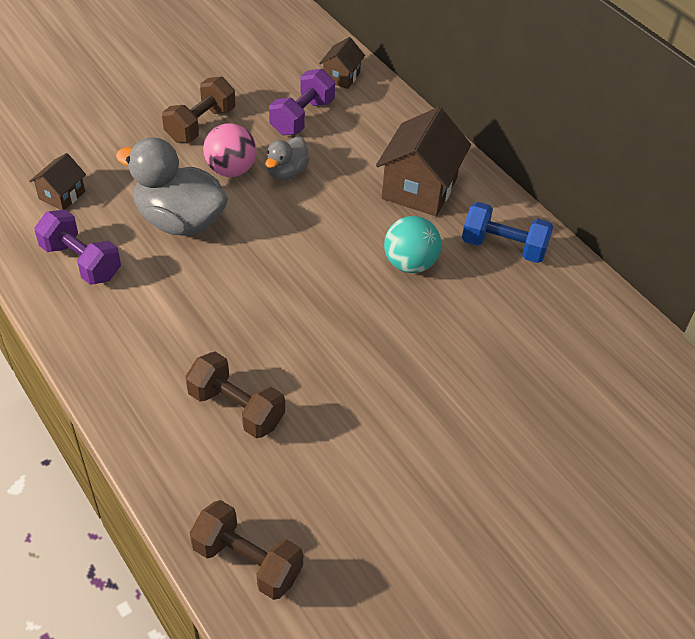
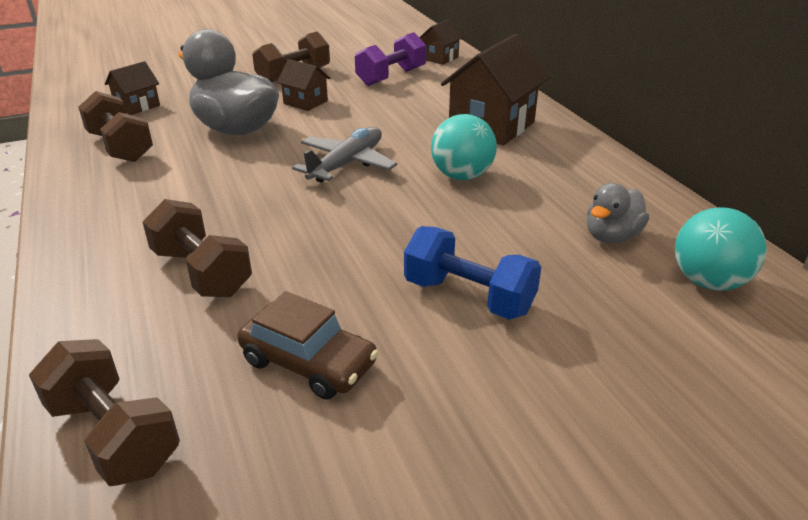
camera: 15 degrees right, 15 degrees down
(81, 261) = (121, 147): purple dumbbell -> brown dumbbell
(231, 170) = (305, 102): pink ball -> brown house
(286, 172) = (359, 107): grey duck -> grey duck (611, 236)
(305, 260) = (347, 164): none -> grey plane
(353, 481) = (309, 362): none -> brown car
(503, 247) = (574, 172): blue dumbbell -> blue dumbbell (469, 296)
(617, 362) = (708, 282): none -> turquoise ball

